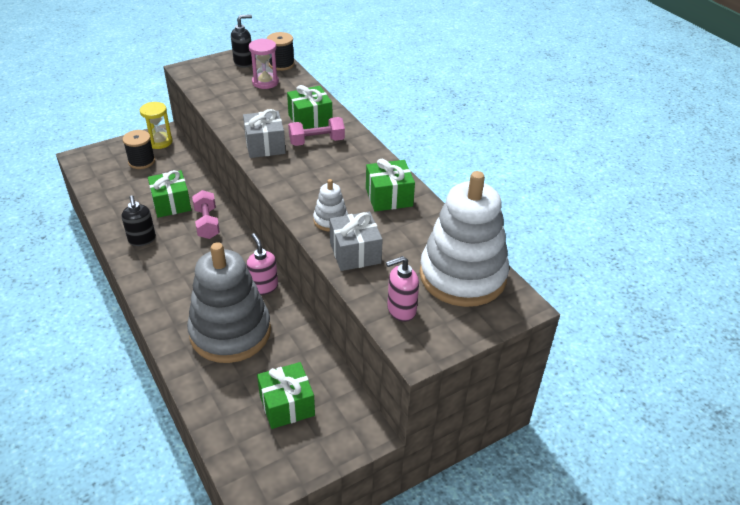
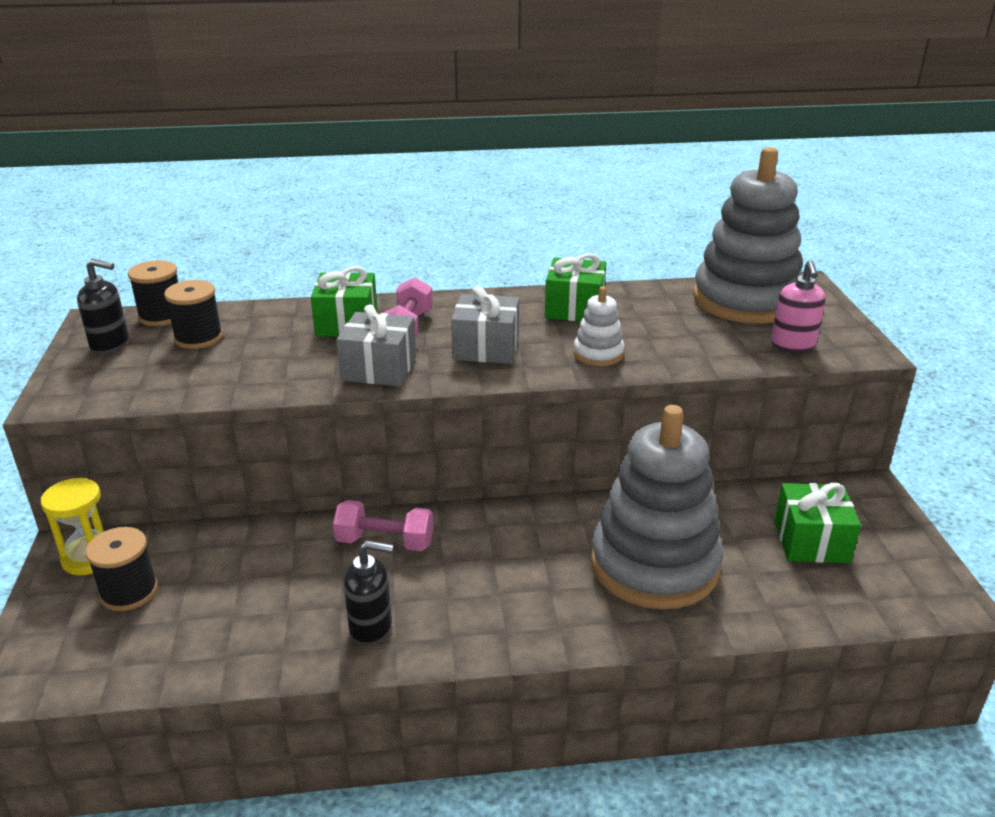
camera: 65 degrees left, 10 degrees down
(171, 204) = (297, 574): green gift -> none
(243, 62) = (110, 345): black soap dispenser -> black soap dispenser turned 105 degrees clockwise
(263, 287) = (573, 514): pink soap dispenser -> none
(265, 82) = (198, 337): pink hourglass -> black spool
(355, 253) = (675, 351): grey gift -> grey gift (486, 348)
(462, 276) = (746, 300): white stacking toy -> grey stacking toy

